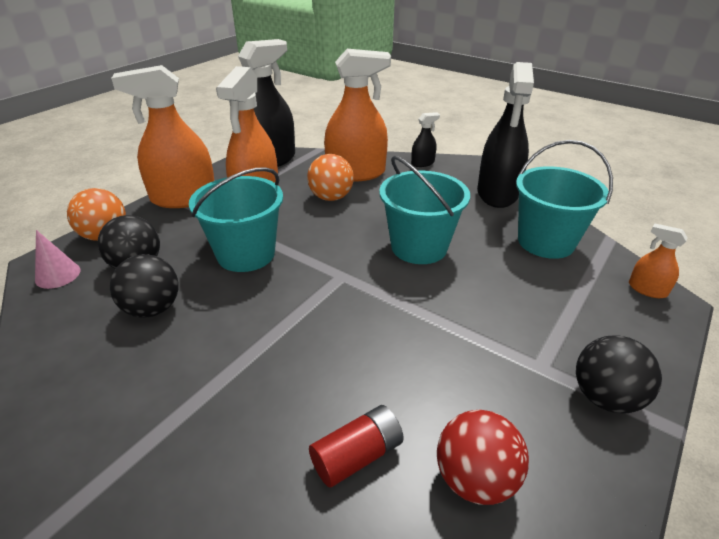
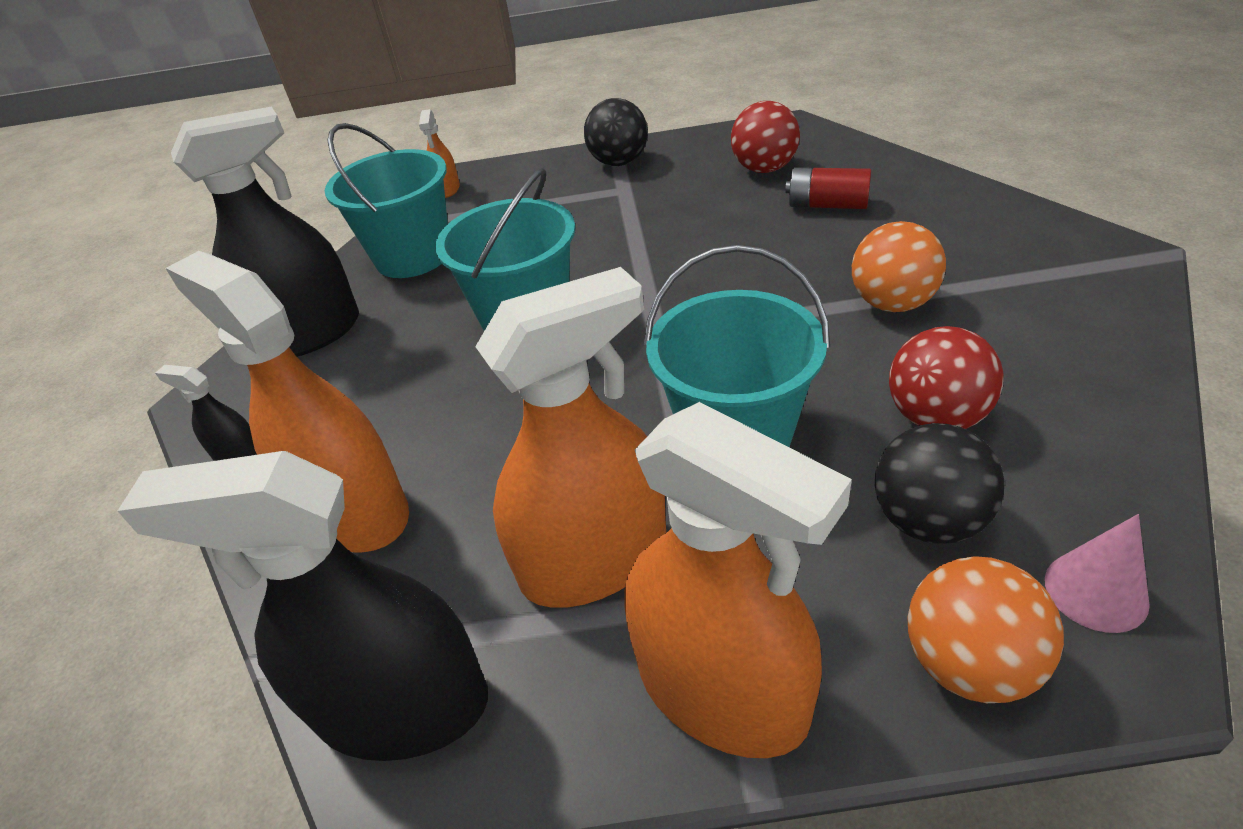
camera: 125 degrees left, 5 degrees up
(152, 309) = (936, 417): black ball -> red ball
(331, 197) = (481, 475): orange ball -> orange ball (892, 303)

